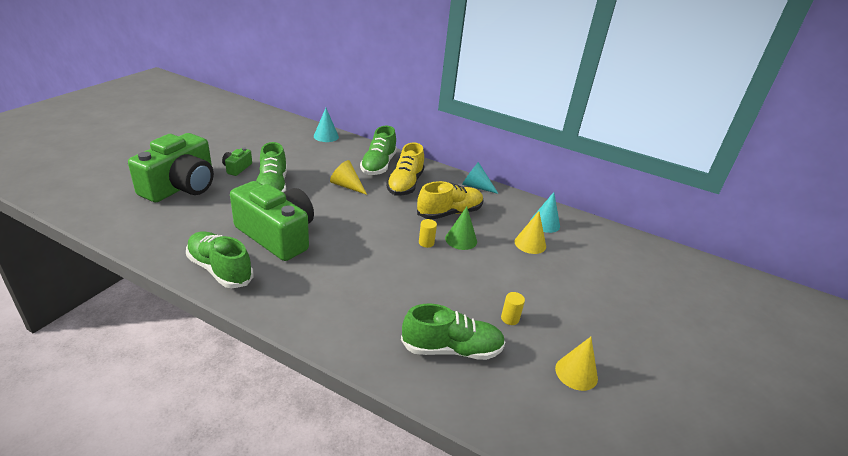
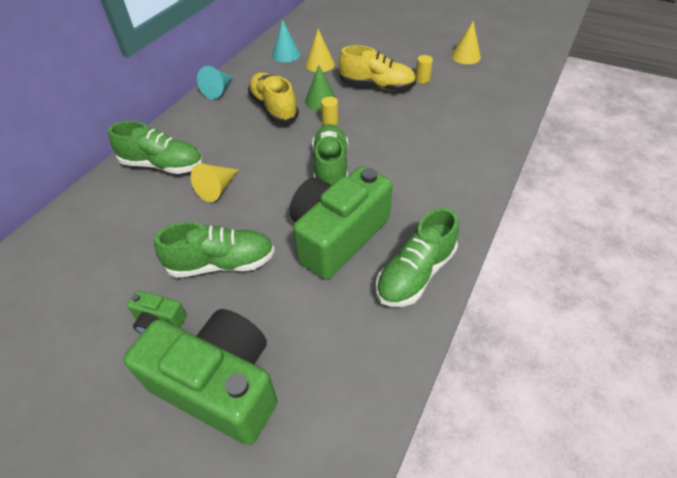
camera: 85 degrees left, 15 degrees up
(326, 136) = (59, 228): turquoise cone -> none
(405, 184) = (213, 140): yellow shoe -> yellow shoe (377, 86)
(451, 349) = (467, 107): green shoe -> green shoe (330, 168)

